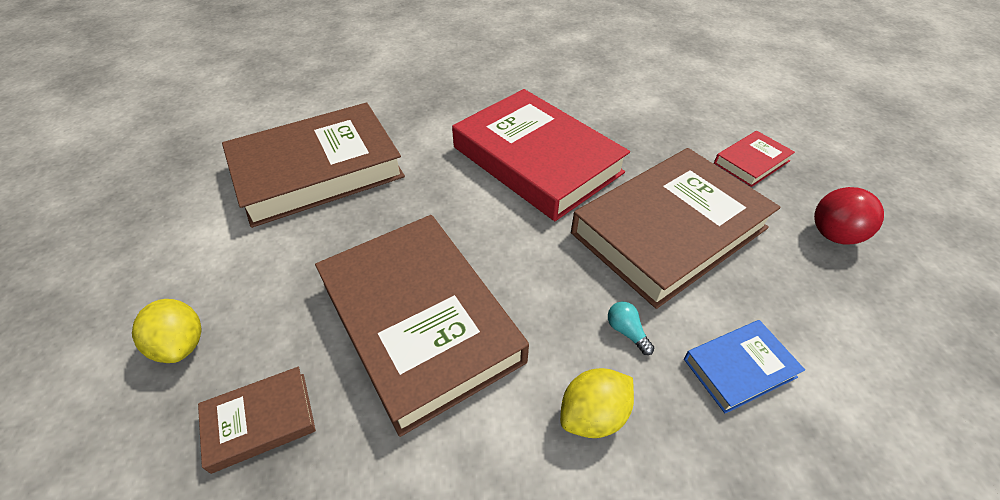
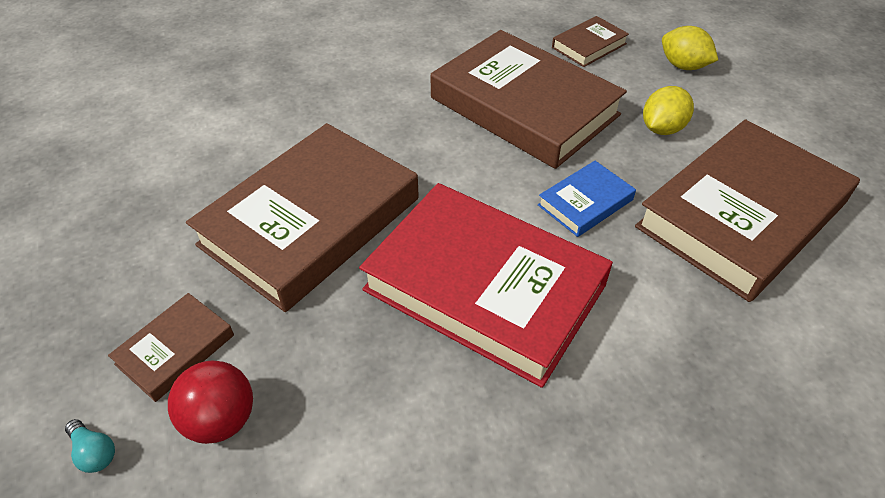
camera: 165 degrees right, 0 degrees up
(593, 415) = (378, 81): yellow lemon -> yellow lemon (662, 129)
(626, 331) = (356, 128): turquoise light bulb -> turquoise light bulb (94, 452)
(739, 368) = (268, 121): blue book -> blue book (585, 202)
(751, 162) = (175, 349): red book -> brown book
(833, 235) = (120, 252): red ball -> red ball (221, 420)

